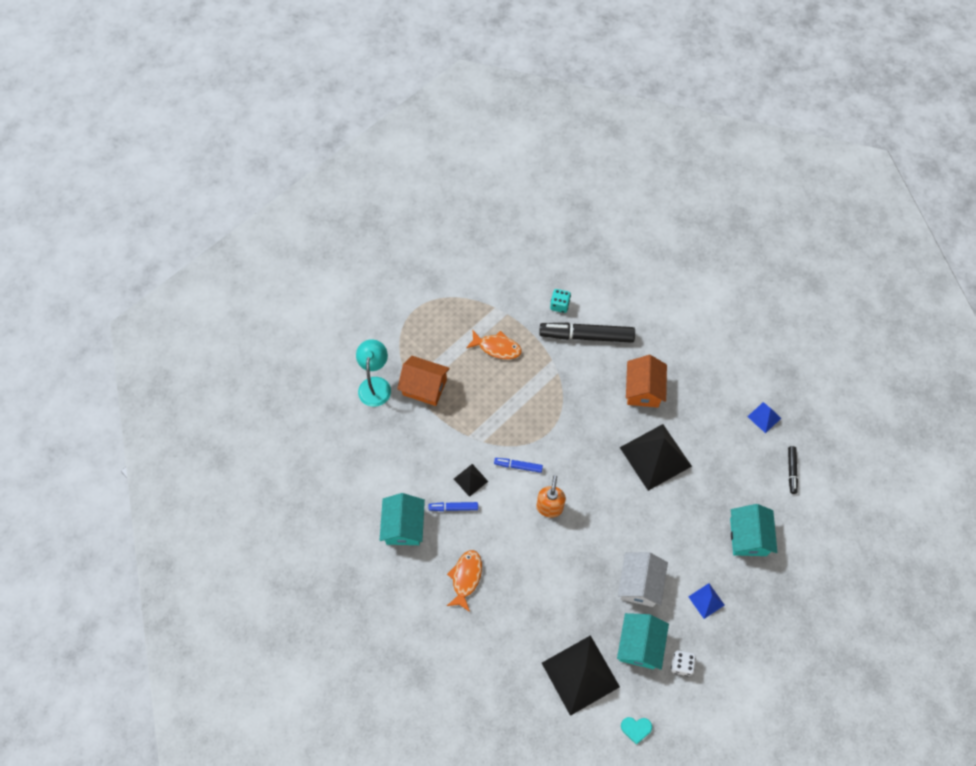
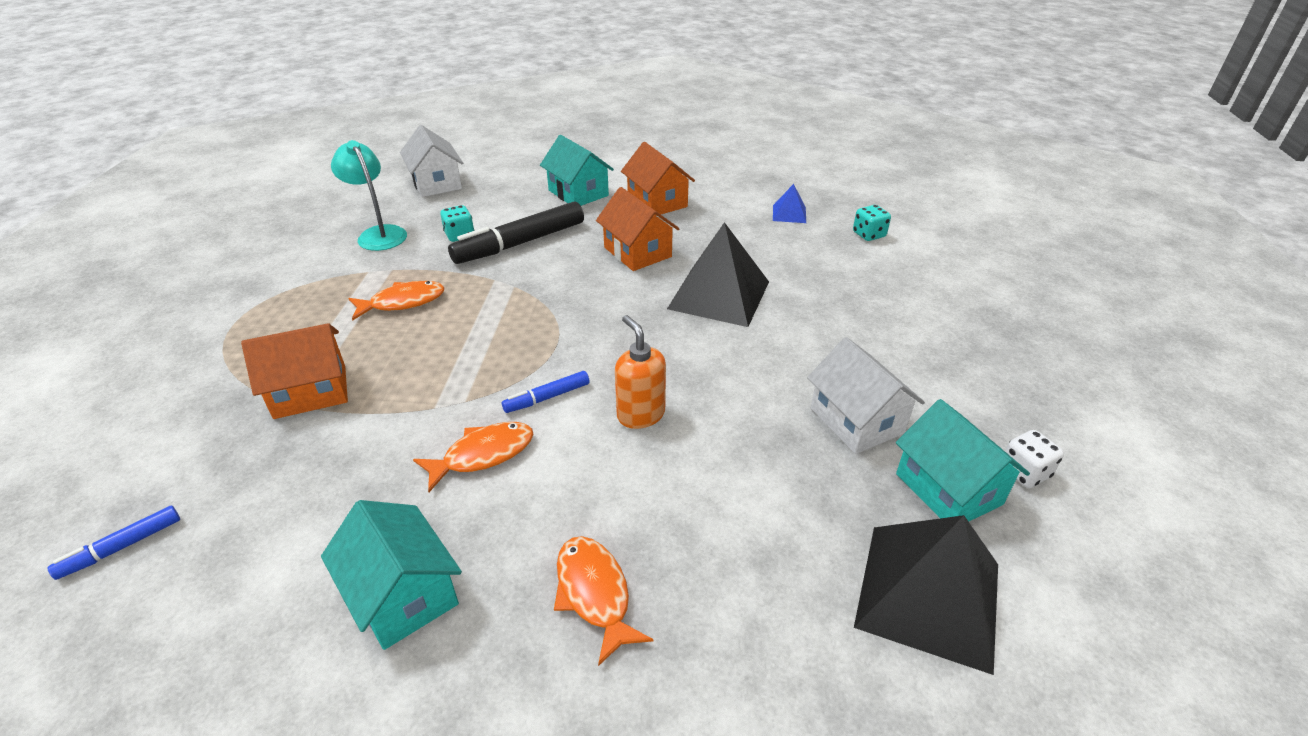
camera: 40 degrees left, 25 degrees down
(375, 385) = (208, 432): turquoise lamp -> turquoise lamp (379, 234)
(454, 508) = (483, 507): blue marker -> blue marker (122, 547)
(470, 480) = (483, 455): black pyramid -> orange fish
(580, 238) = (436, 183): none -> white house
(636, 729) = (1095, 606): turquoise heart -> none
(695, 349) = (657, 202): none -> orange house
(706, 600) = (951, 385): blue pyramid -> none
(748, 537) = (906, 303): turquoise house -> turquoise house (578, 193)
(791, 471) = (869, 235): black marker -> turquoise dice

